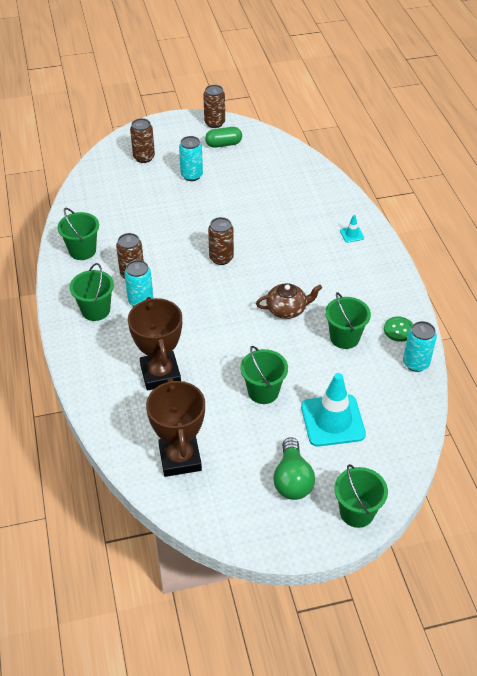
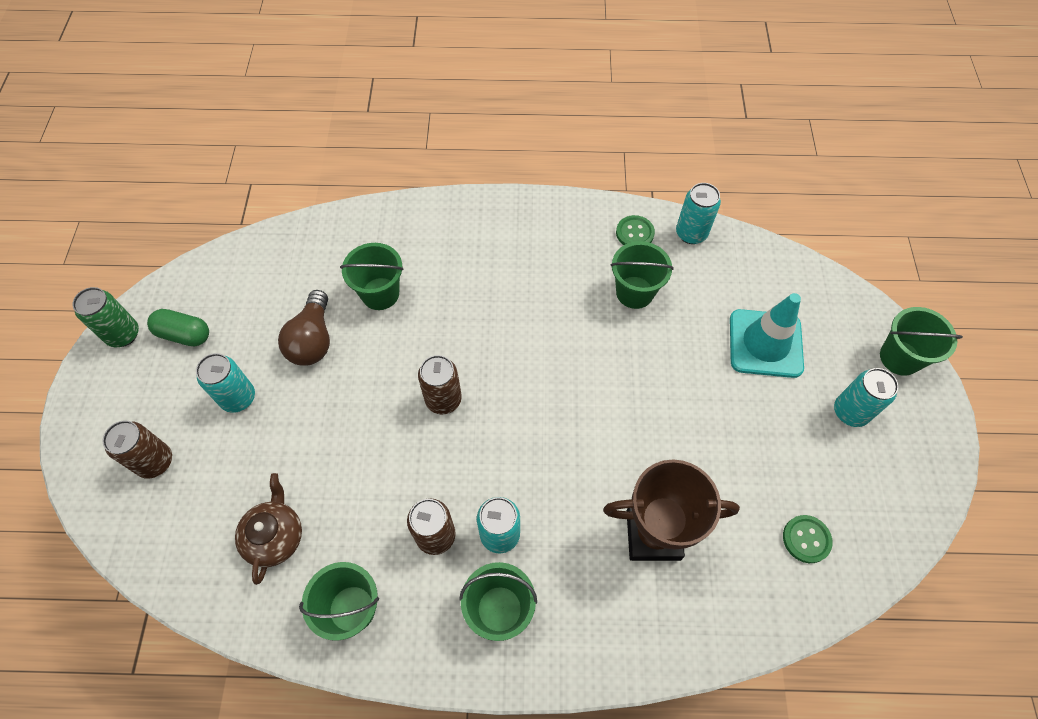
camera: 75 degrees left, 15 degrees up
(180, 458) = (806, 539): brown trophy -> green button
(214, 123) = (123, 334): brown can -> green can
(223, 144) = (184, 334): green capsule -> green capsule turned 75 degrees counterclockwise
(240, 193) = (312, 340): none -> brown light bulb
(263, 392) = (707, 408): green bucket -> green bucket (380, 294)
(287, 309) = (569, 342): brown teapot -> brown teapot (275, 536)
(292, 480) = (850, 412): green light bulb -> turquoise can
(351, 234) = (452, 230): turquoise traffic cone -> none

